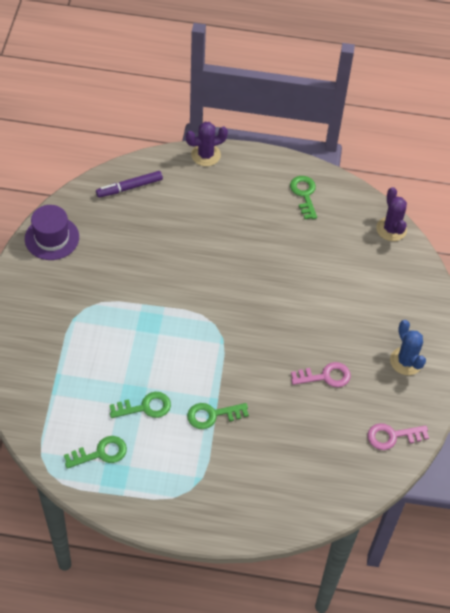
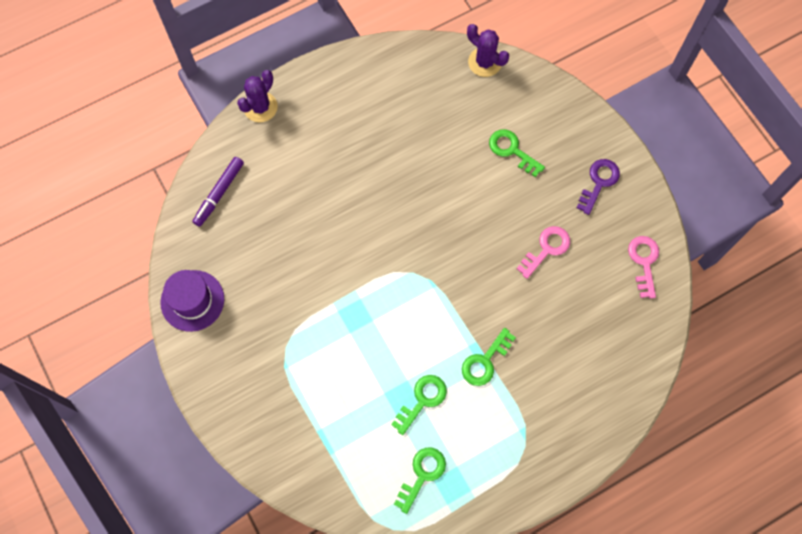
camera: 35 degrees left, 15 degrees up
(304, 194) = (382, 83): green key -> green key (512, 150)
(392, 436) = (644, 262): pink key -> pink key turned 135 degrees clockwise
(406, 361) = (599, 182): blue cactus -> purple key

